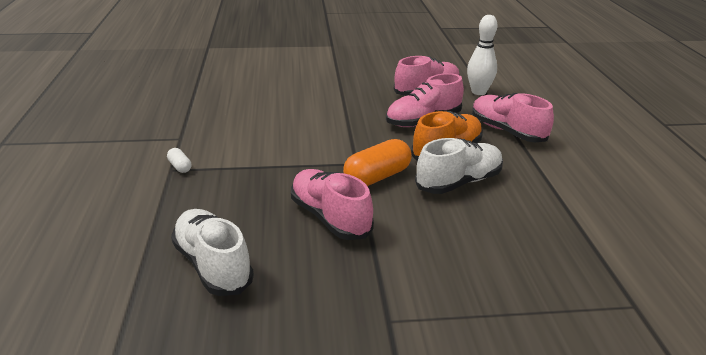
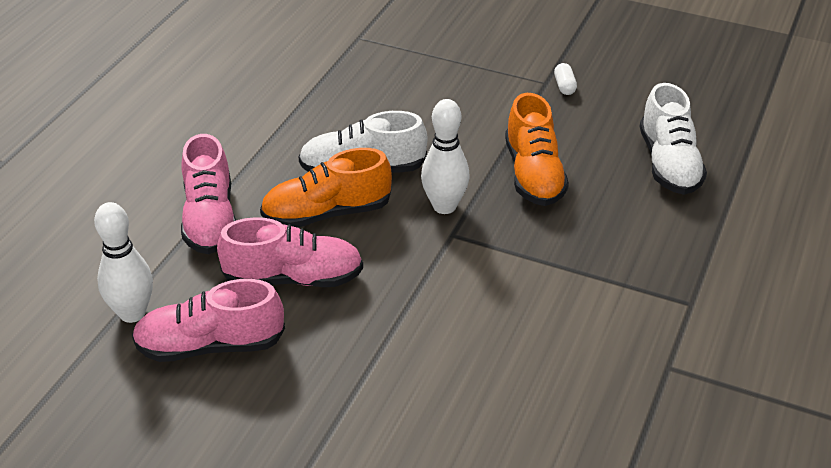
camera: 150 degrees left, 10 degrees up
(180, 167) = (678, 304): white capsule -> white capsule (564, 86)
(330, 218) = (533, 175): pink shoe -> orange shoe
(377, 177) = (444, 206): orange capsule -> white bowling pin

